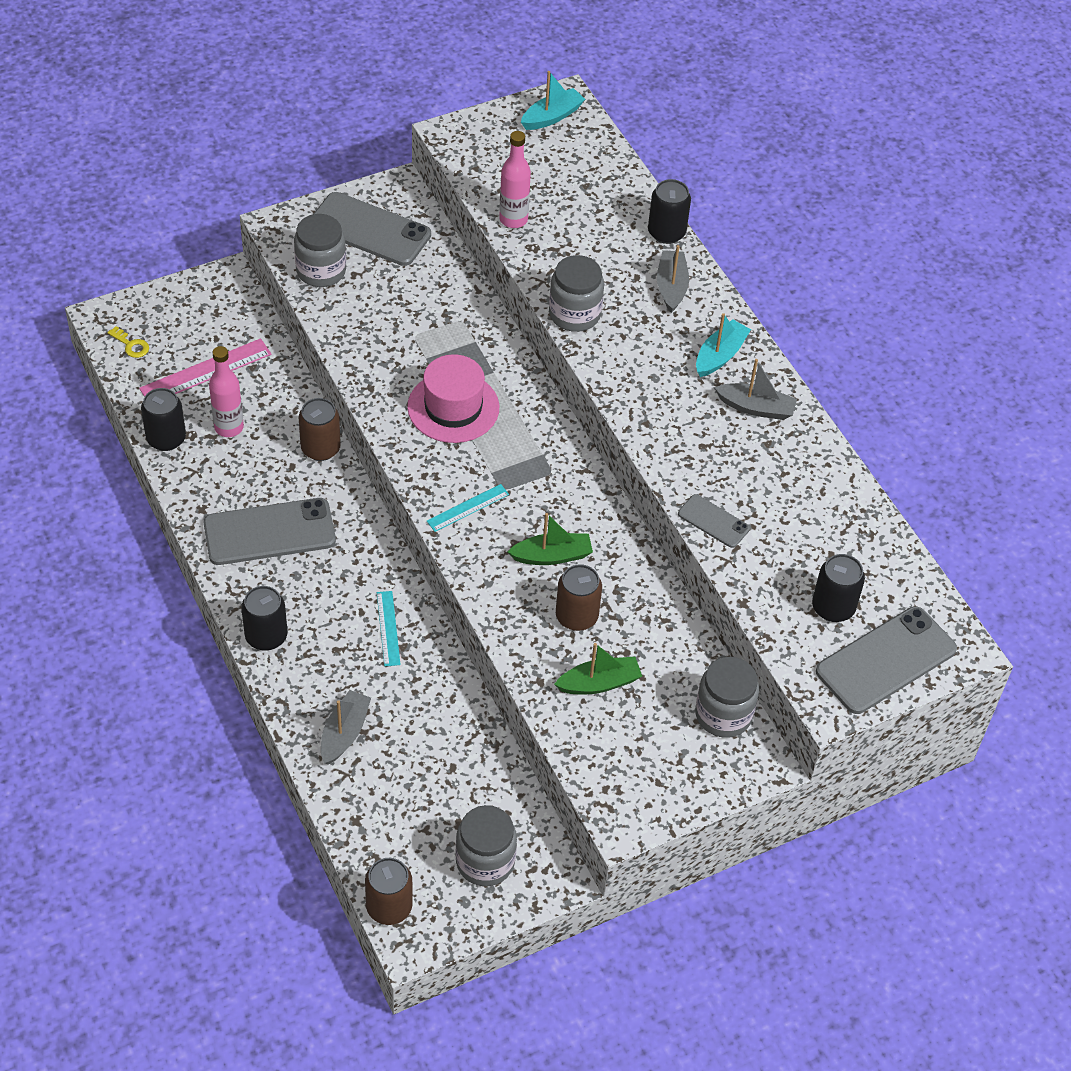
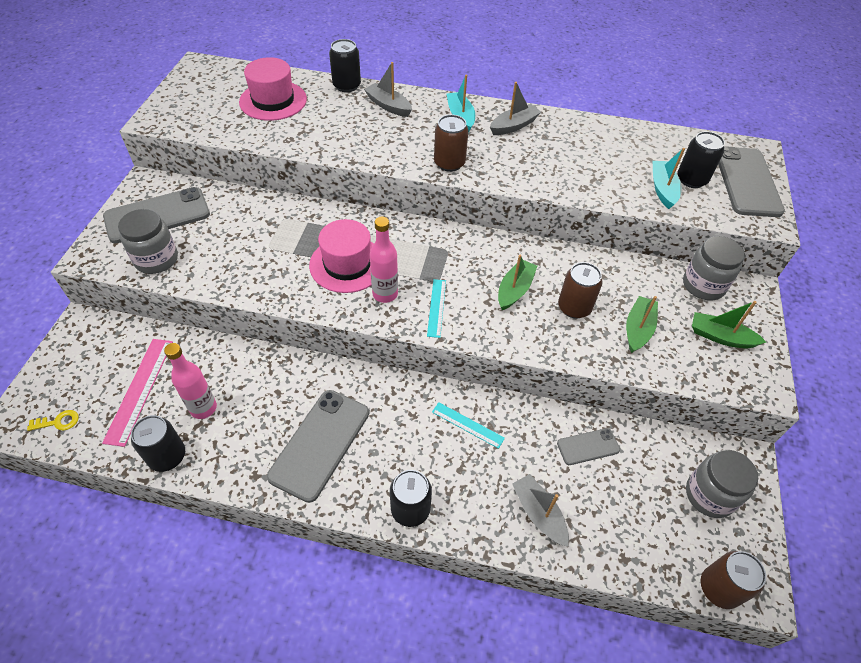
camera: 50 degrees left, 0 degrees up
(320, 448) = (281, 365): brown can -> brown can (449, 163)
(513, 219) = (256, 134): pink bottle -> pink bottle (385, 294)
(552, 117) = (203, 76): turquoise boat -> turquoise boat (663, 189)
(574, 314) = (362, 152): grey jar -> none
(576, 195) = (273, 100): none -> pink hat
(658, 759) = (720, 337): none -> green boat
(713, 521) = (585, 189): grey phone -> grey phone (588, 447)

